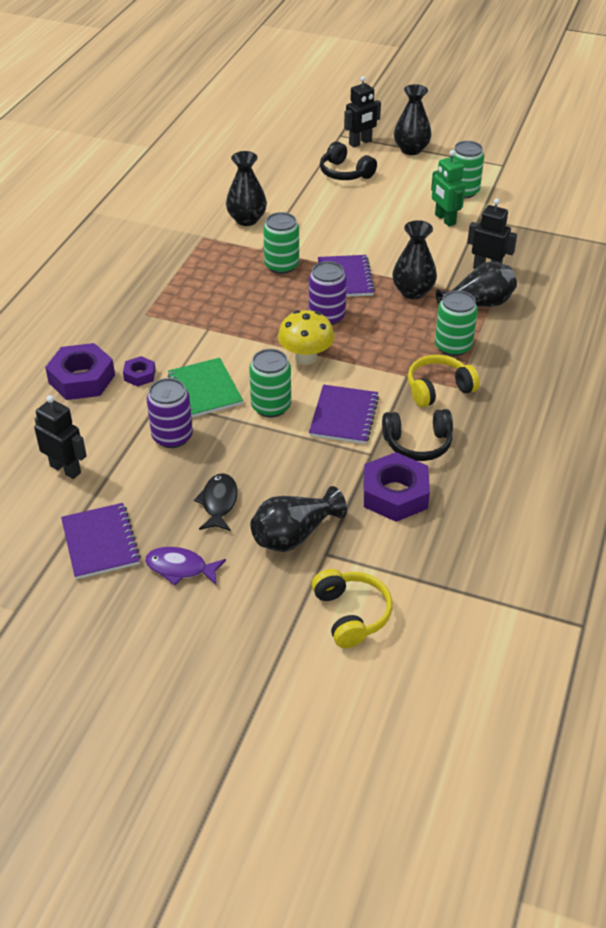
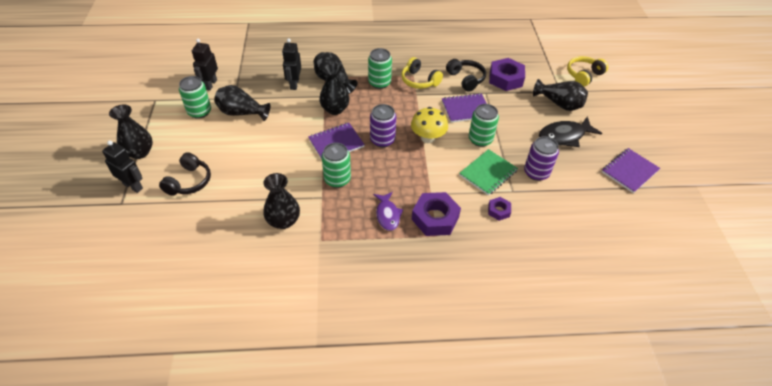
camera: 115 degrees left, 5 degrees up
(65, 469) = (600, 210): black robot -> black robot (210, 84)
(82, 379) = (525, 241): purple nut -> purple nut (435, 218)
(180, 568) = (614, 135): purple fish -> purple fish (387, 215)
(218, 503) = (564, 136): black fish -> black fish, size x1.50
(445, 219) = (242, 113): green robot -> black vase

